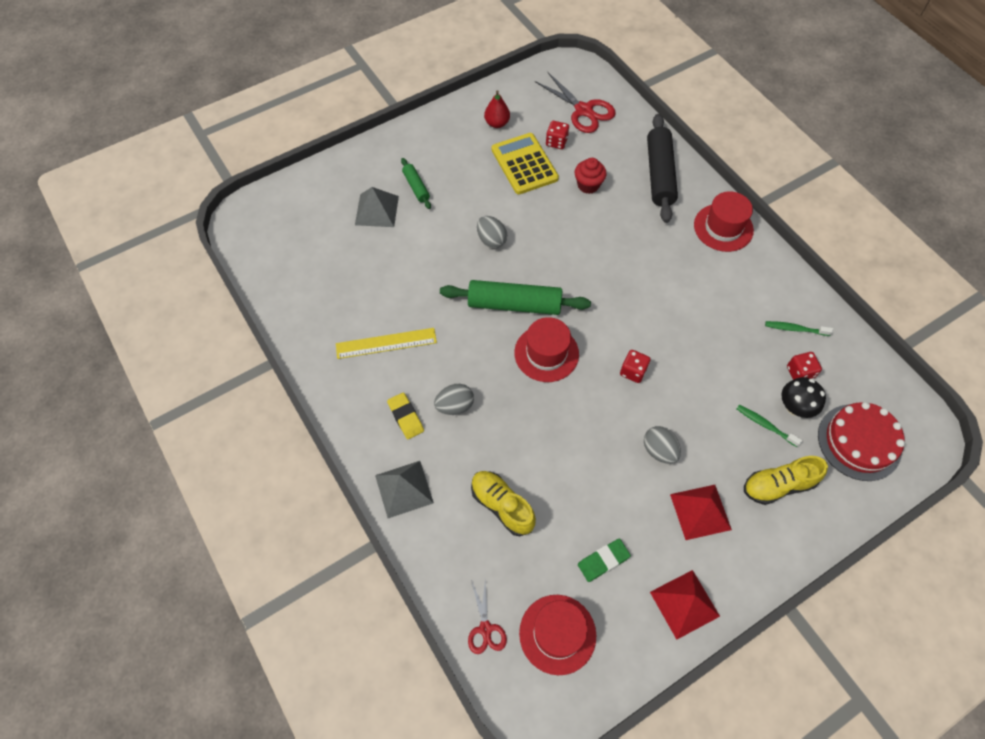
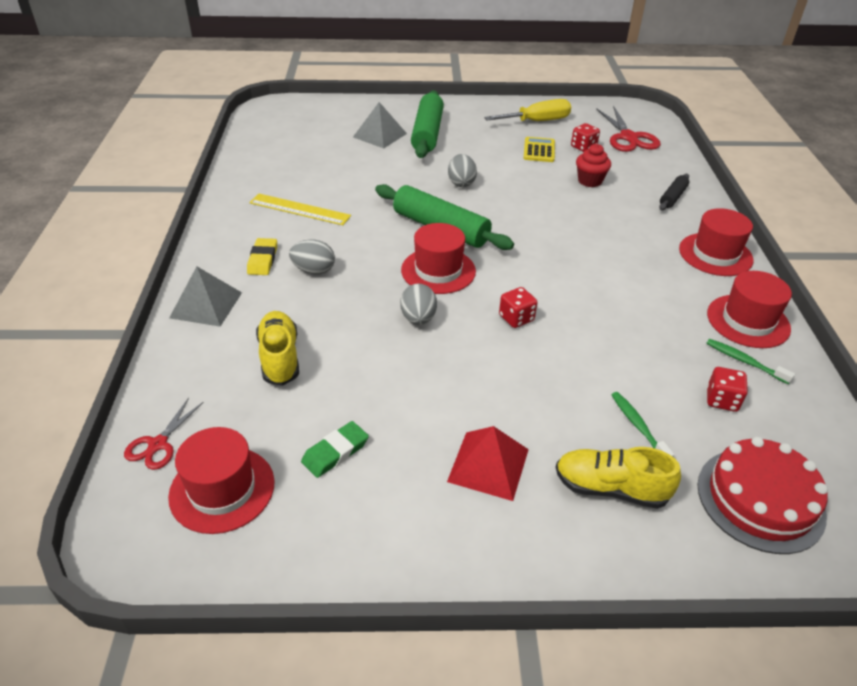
camera: 30 degrees right, 20 degrees down
(416, 187) = (427, 133): green rolling pin -> green rolling pin, size x1.97
(497, 123) = (537, 121): red pear -> yellow screwdriver
(524, 164) = (539, 150): yellow calculator -> yellow calculator, size x0.62
(603, 561) = (335, 452): green eraser -> green eraser turned 45 degrees counterclockwise
(659, 174) = (673, 197): black rolling pin -> black rolling pin, size x0.51
(659, 450) = (487, 391): grey egg -> grey egg (418, 318)
(684, 604) = (389, 541): red pyramid -> none
(778, 288) = (748, 321): none -> red hat
(795, 407) = (691, 427): black mushroom -> none

